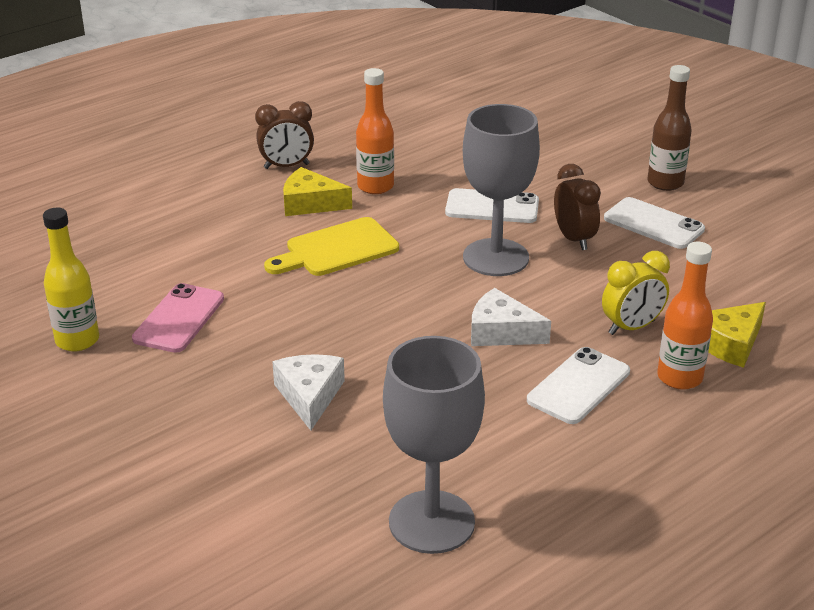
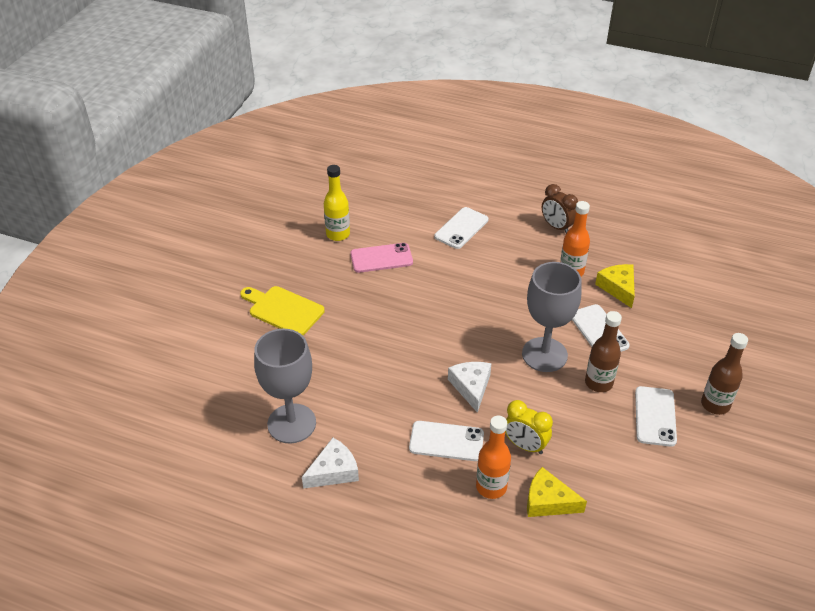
camera: 60 degrees right, 10 degrees up
(201, 233) = (461, 228): none -> white phone
(309, 396) = (356, 334): white cheese -> white cheese (334, 471)
(310, 203) = (527, 254): yellow cheese -> yellow cheese (618, 288)
(337, 249) = (492, 285): yellow cutting board -> yellow cutting board (283, 310)
(574, 239) = (598, 383): brown clock -> brown bottle

